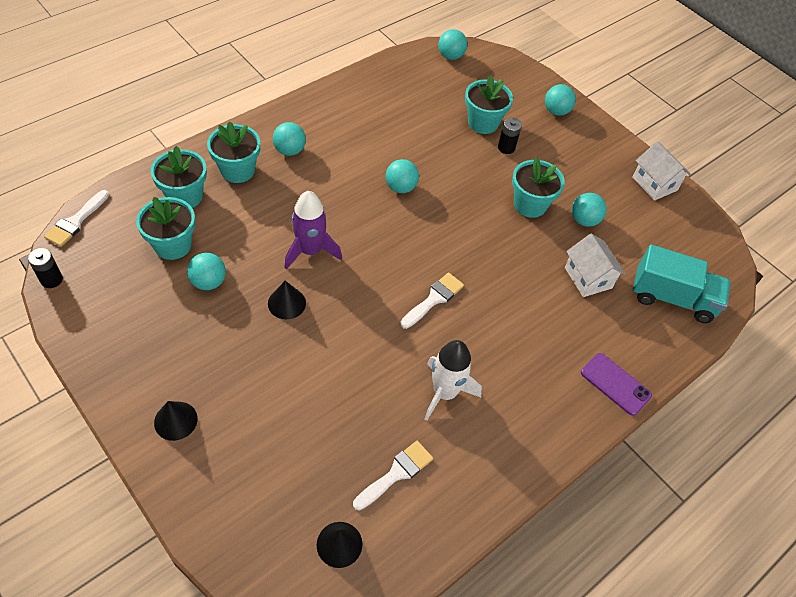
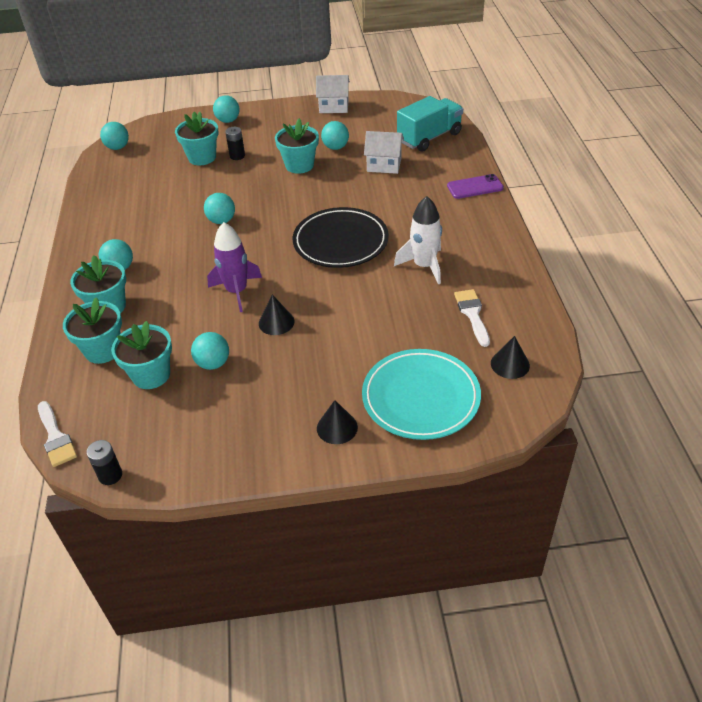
camera: 50 degrees left, 10 degrees down
(248, 476) = (421, 397): none -> turquoise plate
(434, 299) = (340, 242): white brush -> black plate

